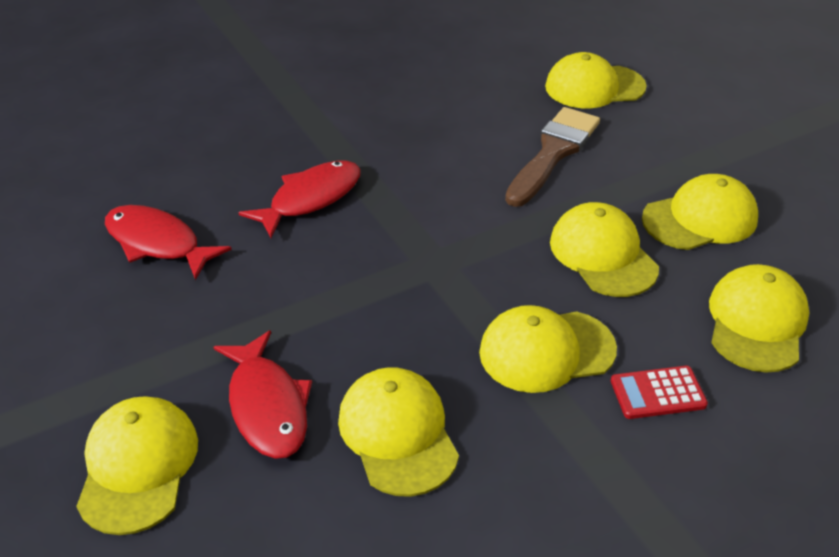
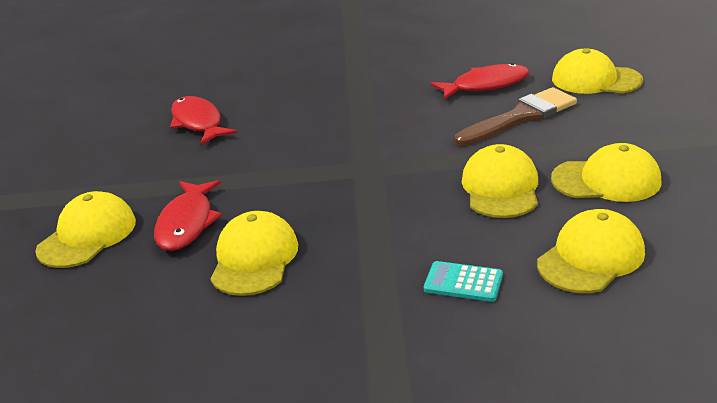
camera: 30 degrees right, 10 degrees down
(310, 199) = (315, 115): red fish -> red fish (486, 85)
(546, 351) = (401, 237): yellow cap -> none
(658, 393) = (463, 282): red calculator -> turquoise calculator

